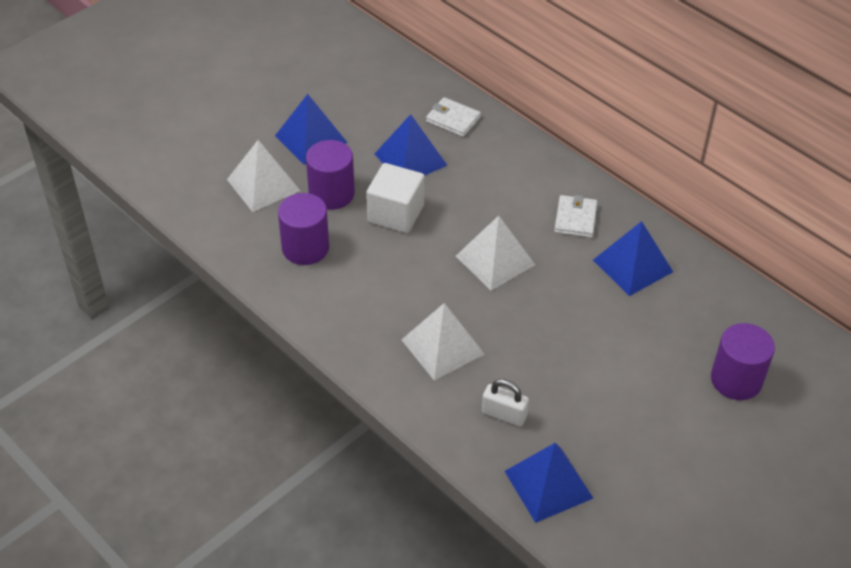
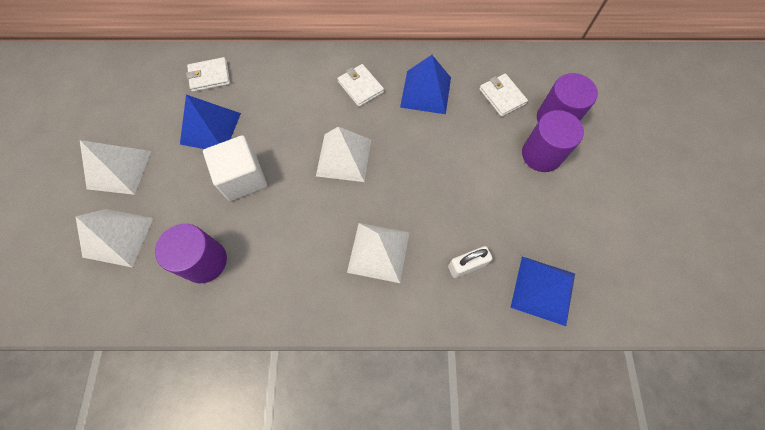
camera: 45 degrees left, 20 degrees up
(311, 139) = (119, 169): blue pyramid -> white pyramid
(331, 194) = (180, 201): purple cylinder -> purple cylinder (541, 154)
(705, 323) = (502, 96): none -> white wallet

